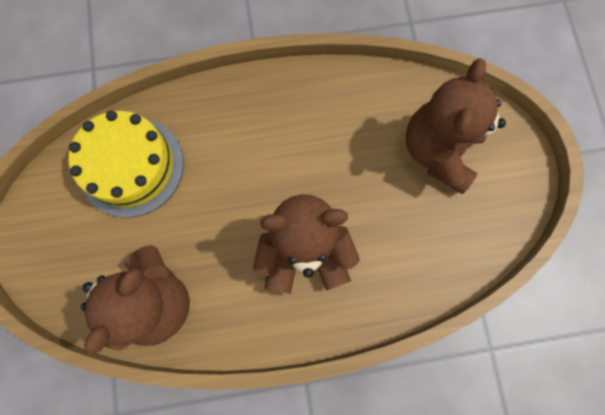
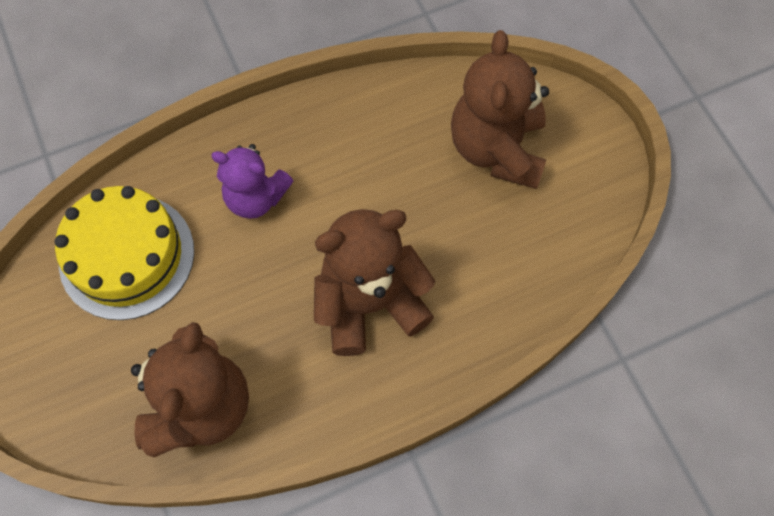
camera: 15 degrees left, 10 degrees down
(239, 144) = (256, 198): none -> purple teddy bear

